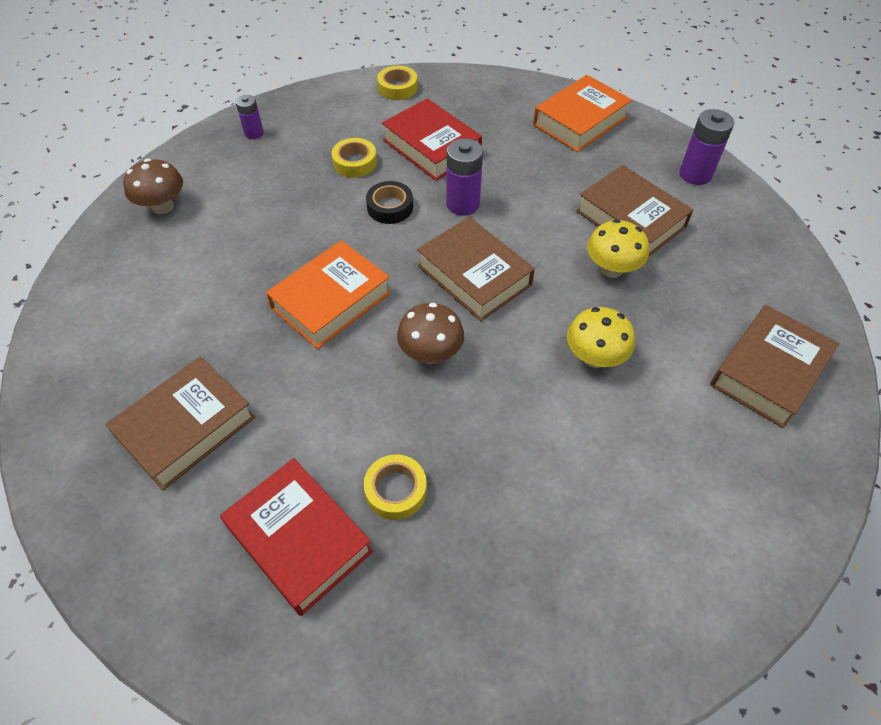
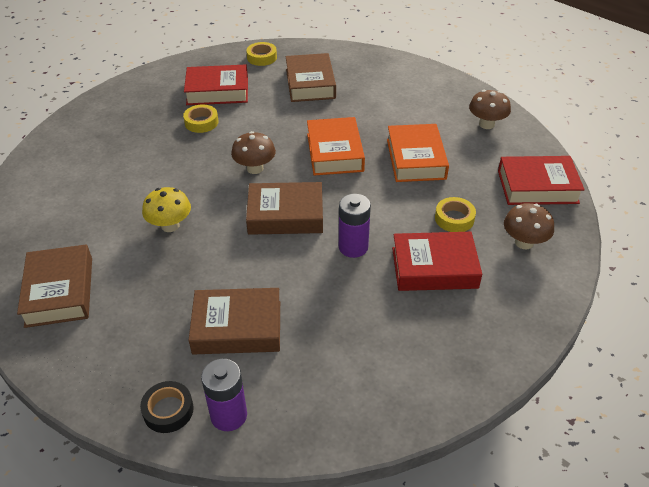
camera: 130 degrees right, 10 degrees down
(254, 133) = (537, 187): purple battery -> red book
(345, 114) = (524, 242): none -> brown mushroom
(390, 207) = (388, 211): black tape -> black tape (168, 410)
(397, 88) = (539, 293): yellow tape -> yellow tape (262, 57)
(580, 121) = (377, 389): orange book -> orange book (415, 159)
(611, 269) = (212, 280): yellow mushroom -> none

